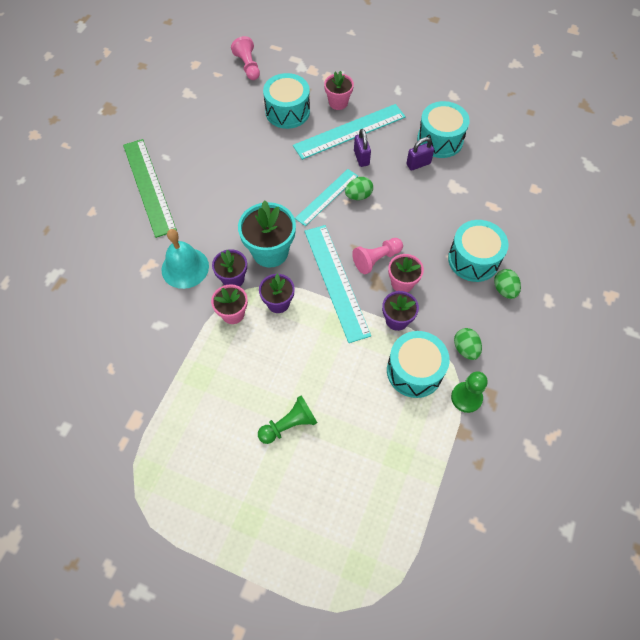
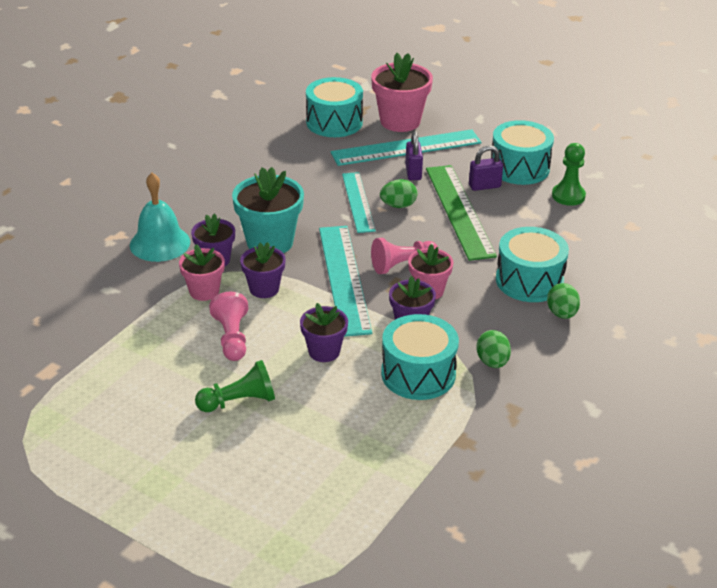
camera: 10 degrees right, 25 degrees down
(148, 186) = (142, 168): green ruler -> green ruler (459, 211)
(248, 66) = (299, 79): pink pawn -> pink pawn (232, 338)
(327, 197) = (358, 202): turquoise ruler -> turquoise ruler turned 60 degrees counterclockwise
(338, 103) = (400, 121): pink flower pot -> pink flower pot, size x1.65
(339, 361) = (324, 351): none -> purple flower pot
(466, 397) = (479, 408): green pawn -> green pawn (568, 196)

